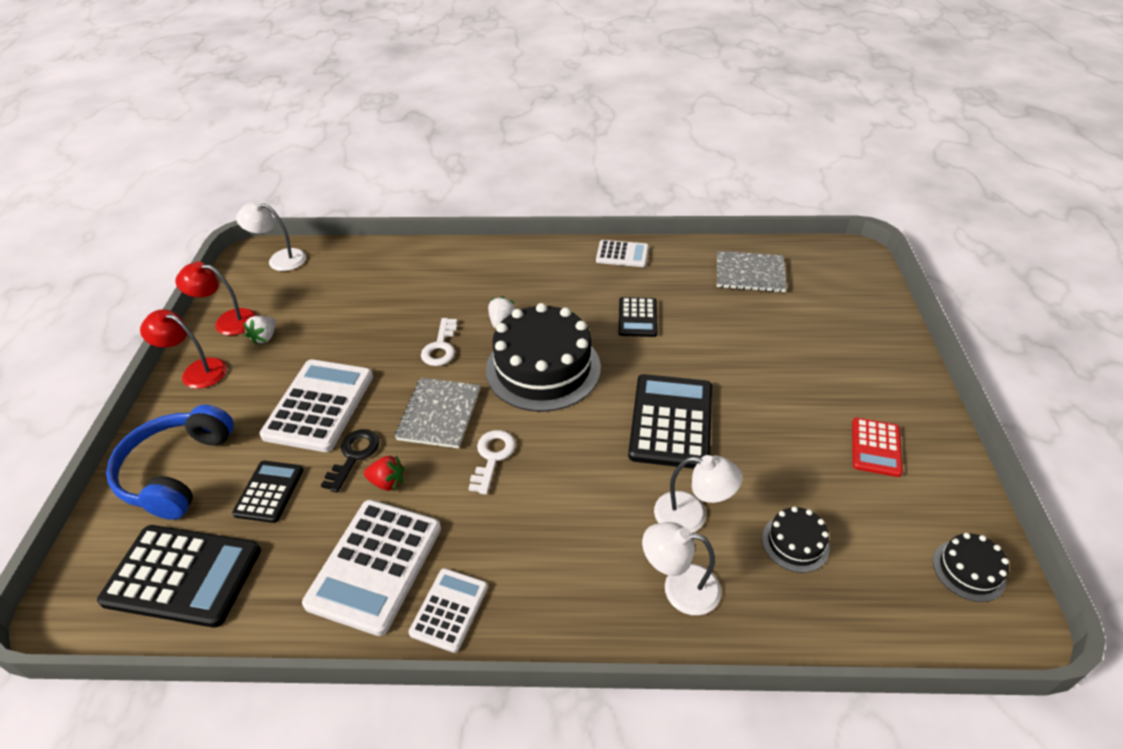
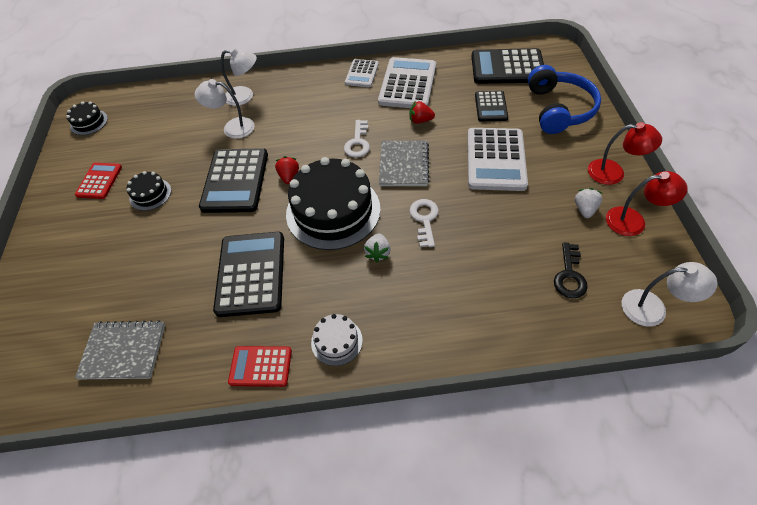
camera: 175 degrees right, 10 degrees up
(354, 456) = (450, 132): black key -> black key (569, 275)
(555, 263) = (336, 341): none -> white cake
(596, 418) = (289, 176): none -> red strawberry
(622, 254) = (260, 366): white calculator -> red calculator
(637, 318) = (251, 274): black calculator -> black calculator, size x1.77
(795, 543) = (176, 122): black cake -> black cake (150, 194)

